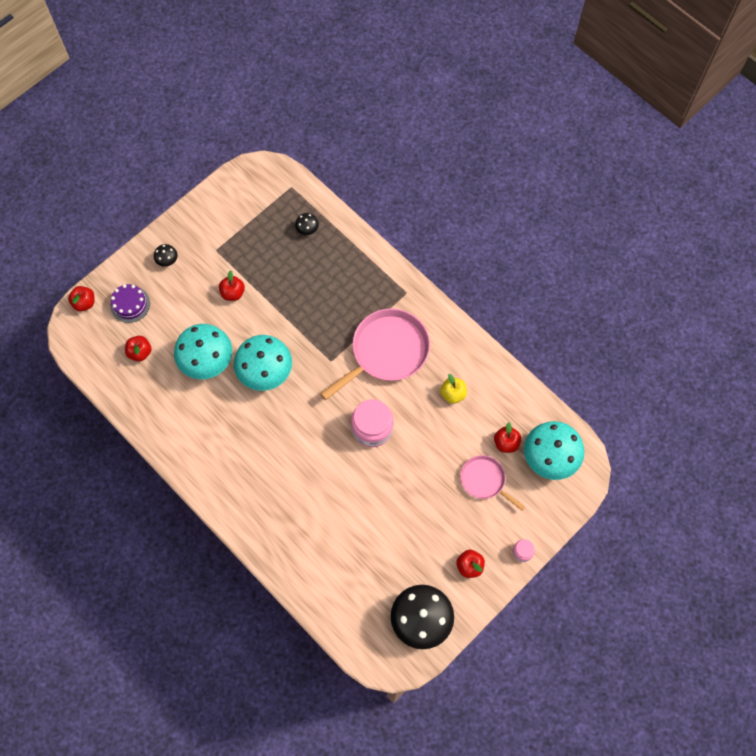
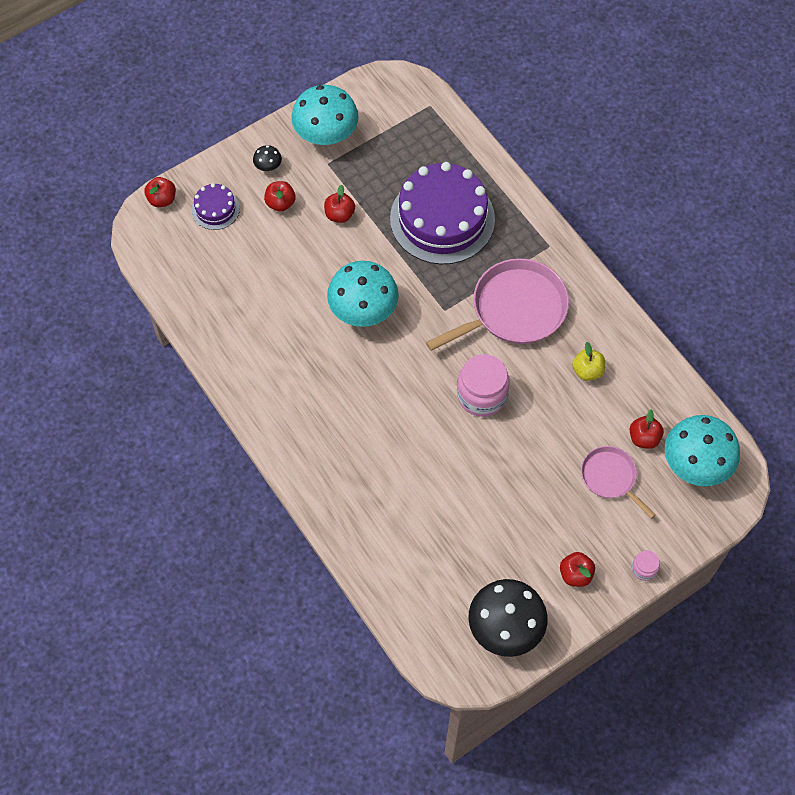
camera: 10 degrees right, 5 degrees down
(140, 352) = (218, 265): red apple -> red apple (280, 203)
(207, 361) = (295, 287): turquoise mushroom -> turquoise mushroom (326, 135)
(307, 229) = (441, 156): black mushroom -> none
(317, 283) = (442, 219): none -> purple cake

